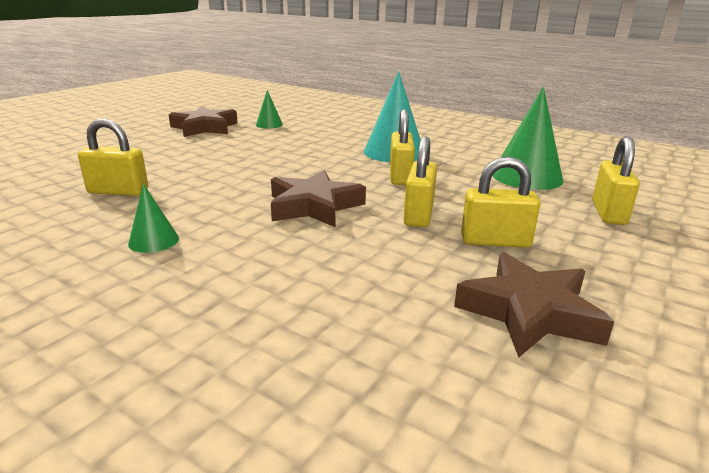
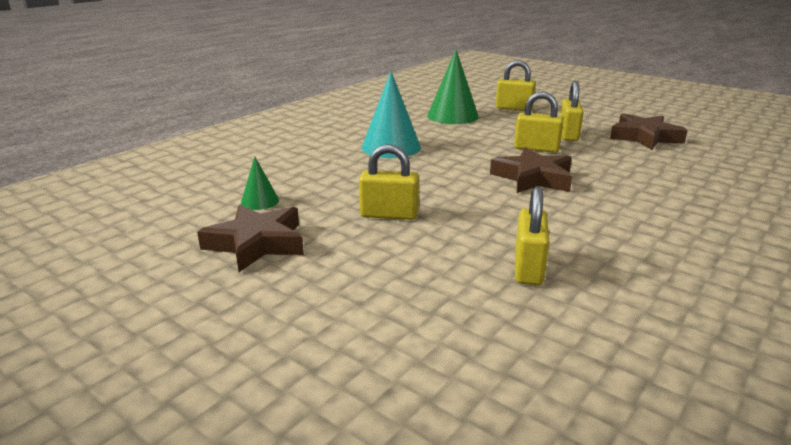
camera: 85 degrees left, 0 degrees up
(153, 241) = (631, 232): green cone -> none
(400, 176) = (458, 149): yellow padlock -> yellow padlock (389, 215)

